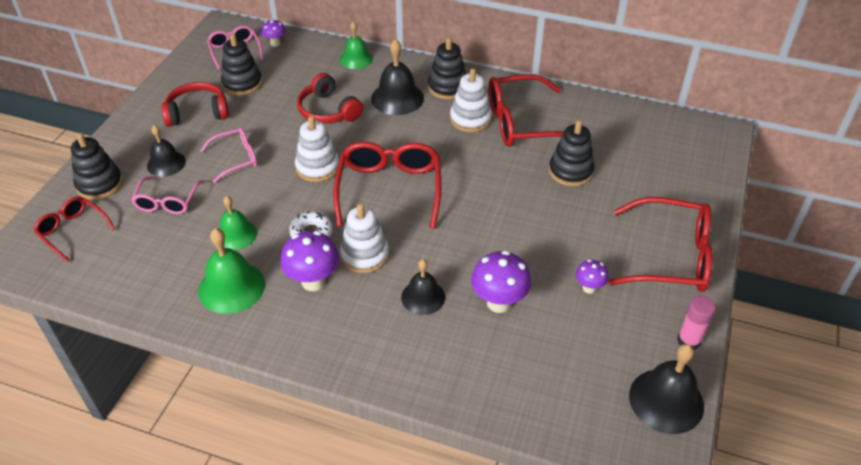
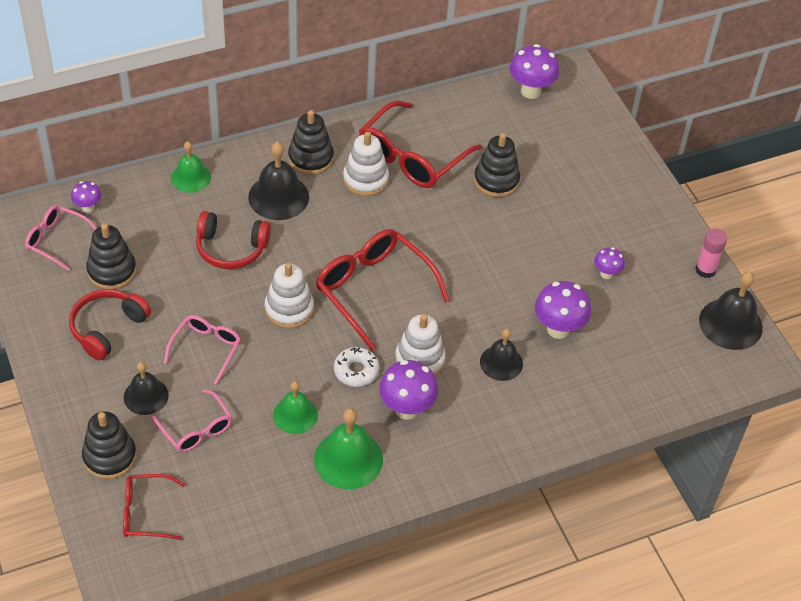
camera: 45 degrees left, 5 degrees up
(670, 128) = (531, 91): none -> purple mushroom
(671, 257) = (636, 210): red glasses -> none

